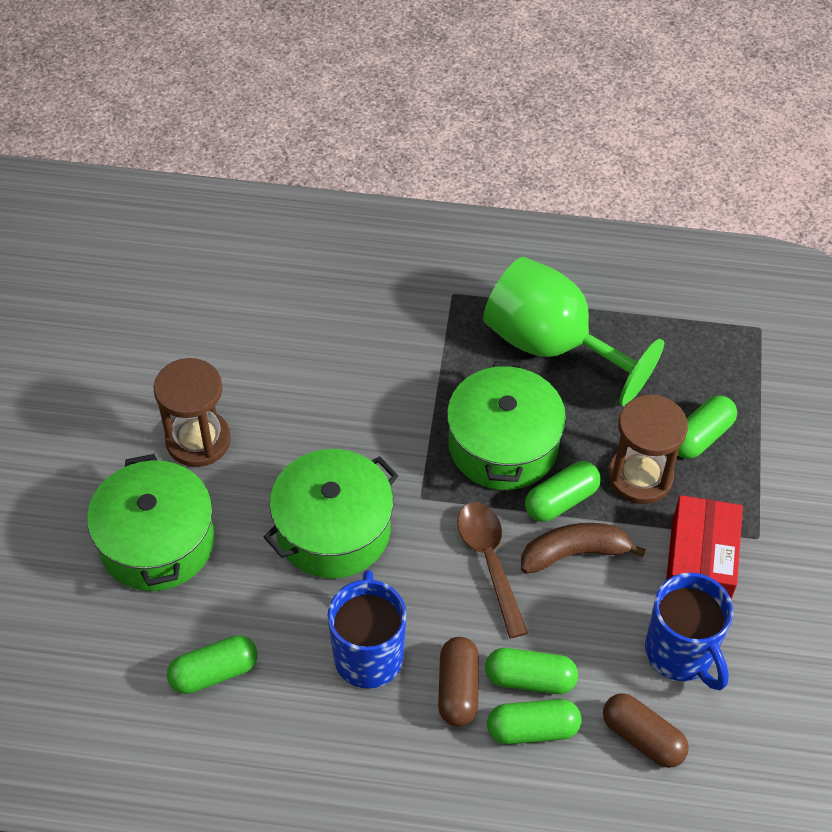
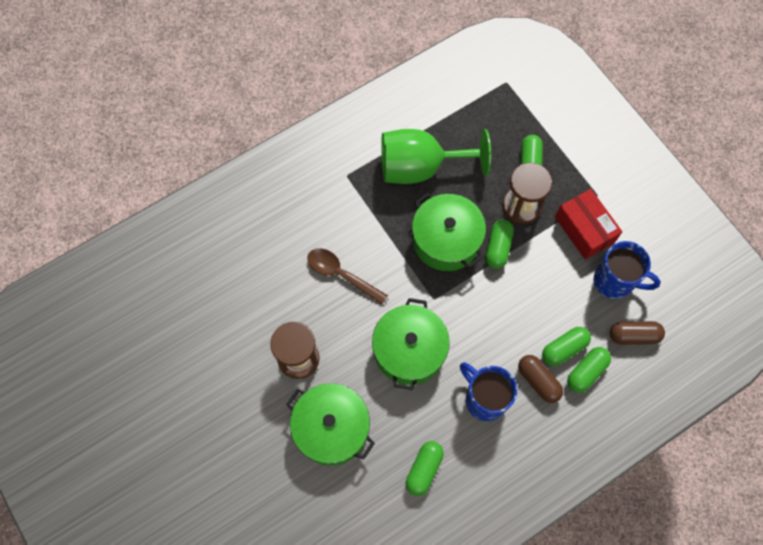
camera: 40 degrees left, 15 degrees up
(490, 562) = (495, 306): brown spoon -> brown spoon (341, 274)
(574, 553) = (527, 270): brown banana -> none

